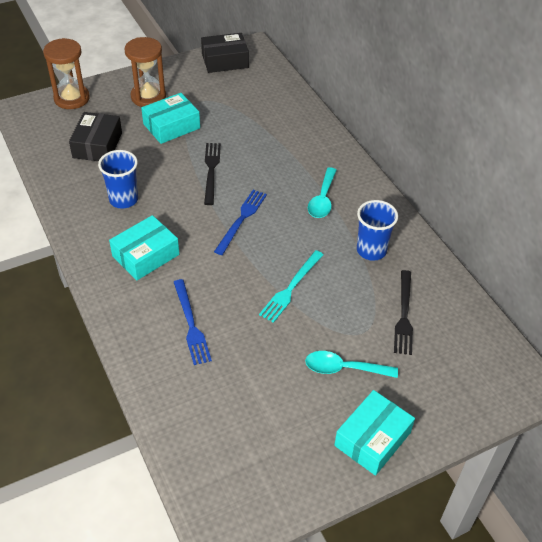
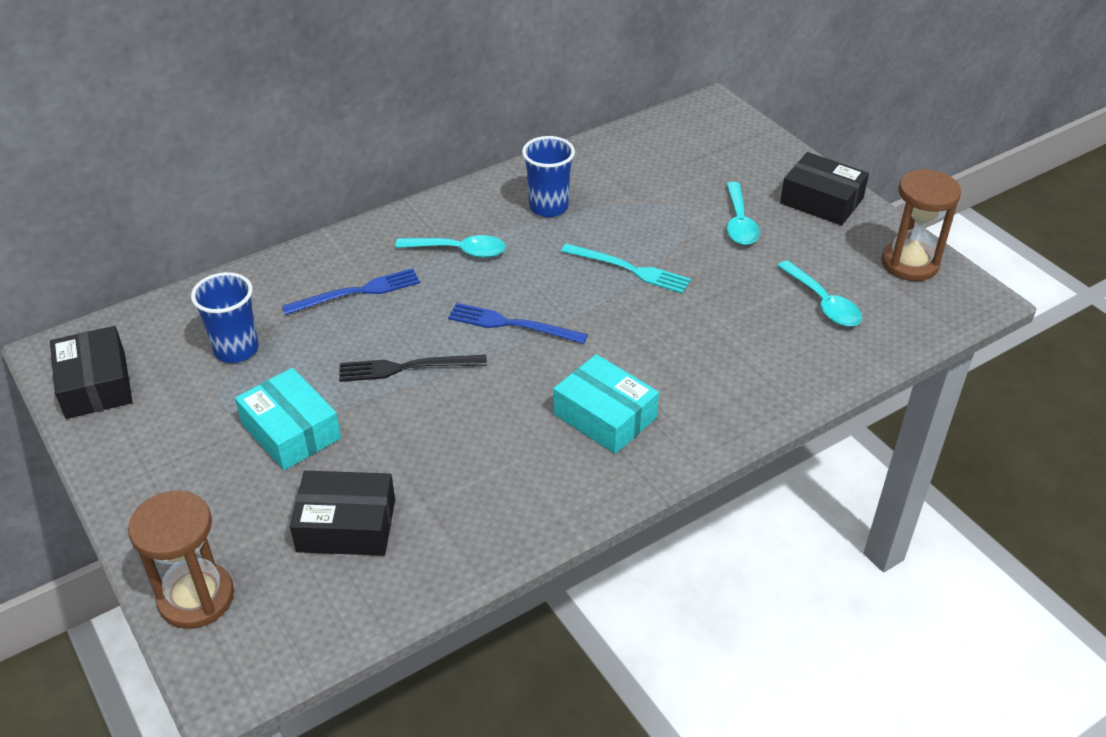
camera: 95 degrees left, 5 degrees down
(123, 199) = (487, 463): blue cup -> blue cup (236, 349)
(148, 97) = (200, 476): brown hourglass -> brown hourglass (910, 263)
(191, 324) = (717, 352): blue fork -> blue fork (357, 292)
(233, 404) = (823, 303): none -> turquoise spoon
(372, 439) = (821, 201): turquoise box -> black box
(404, 315) = (647, 181): black fork -> none

